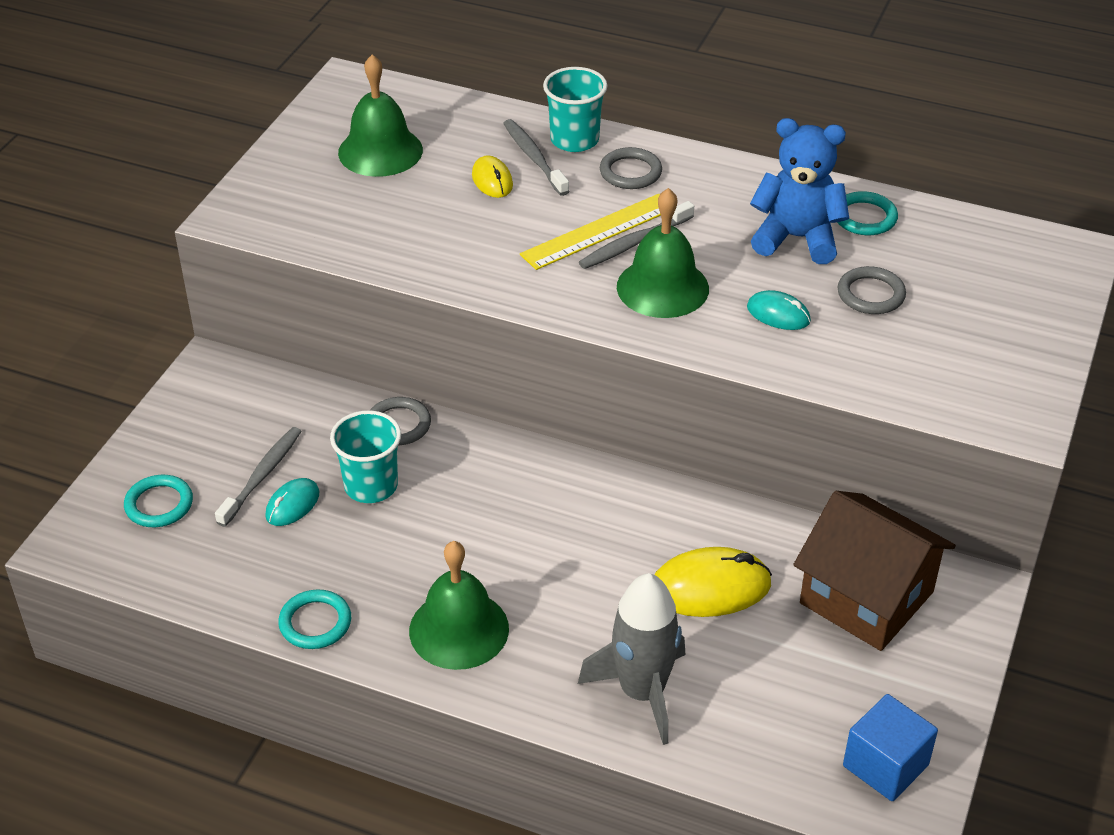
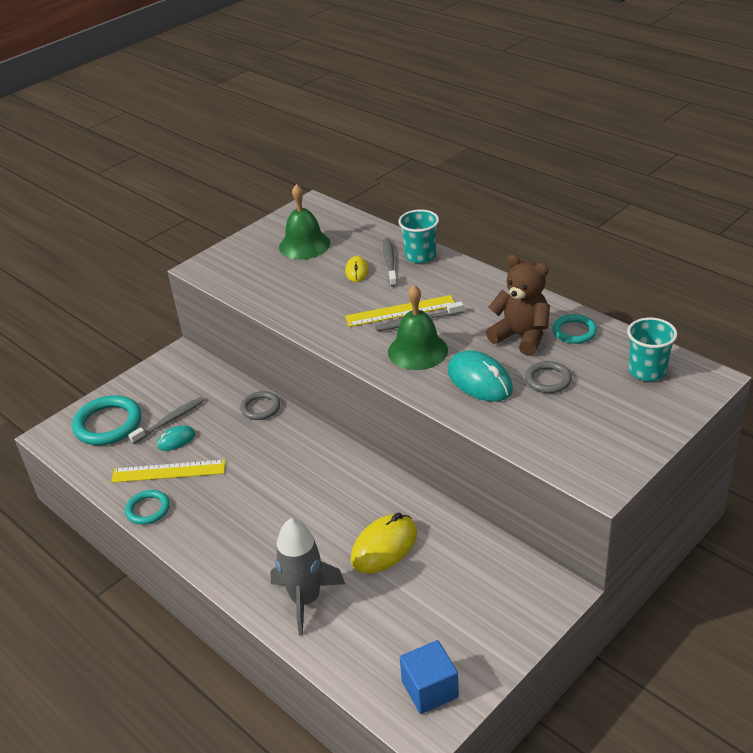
camera: 25 degrees right, 5 degrees down
(159, 504) = (108, 424): turquoise ring -> turquoise ring, size x1.70
(311, 556) = (168, 471): none -> yellow ruler
(371, 486) = (224, 439): turquoise cup -> turquoise cup (647, 371)
(459, 629) = (223, 533): green bell -> none
(630, 172) = (442, 280): grey ring -> none
(710, 588) = (384, 547): yellow mouse -> yellow mouse turned 60 degrees counterclockwise
(778, 314) = (479, 380): turquoise mouse -> turquoise mouse, size x1.78
(797, 238) = (521, 336): blue teddy bear -> brown teddy bear
(866, 597) = (480, 578): brown house -> none

